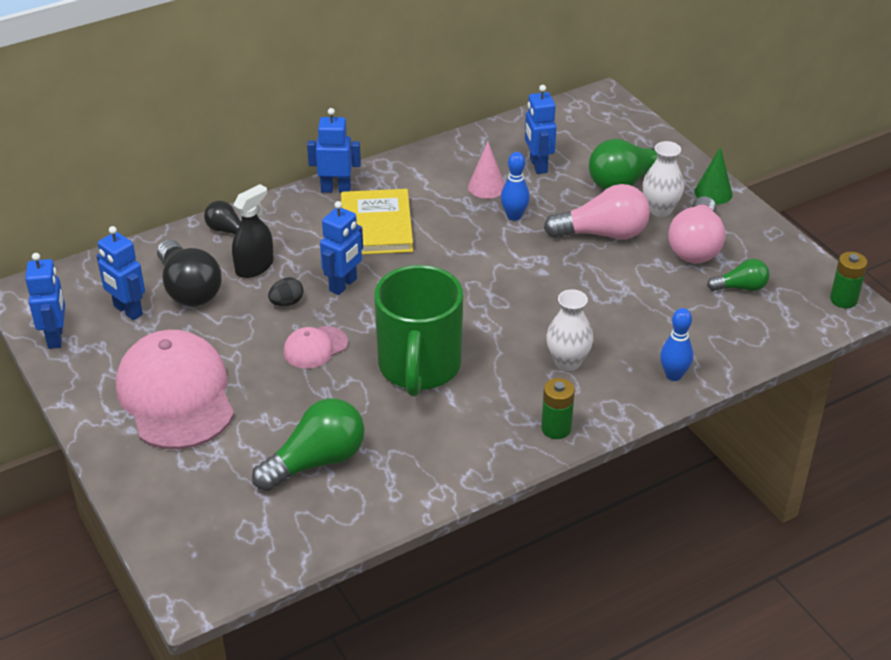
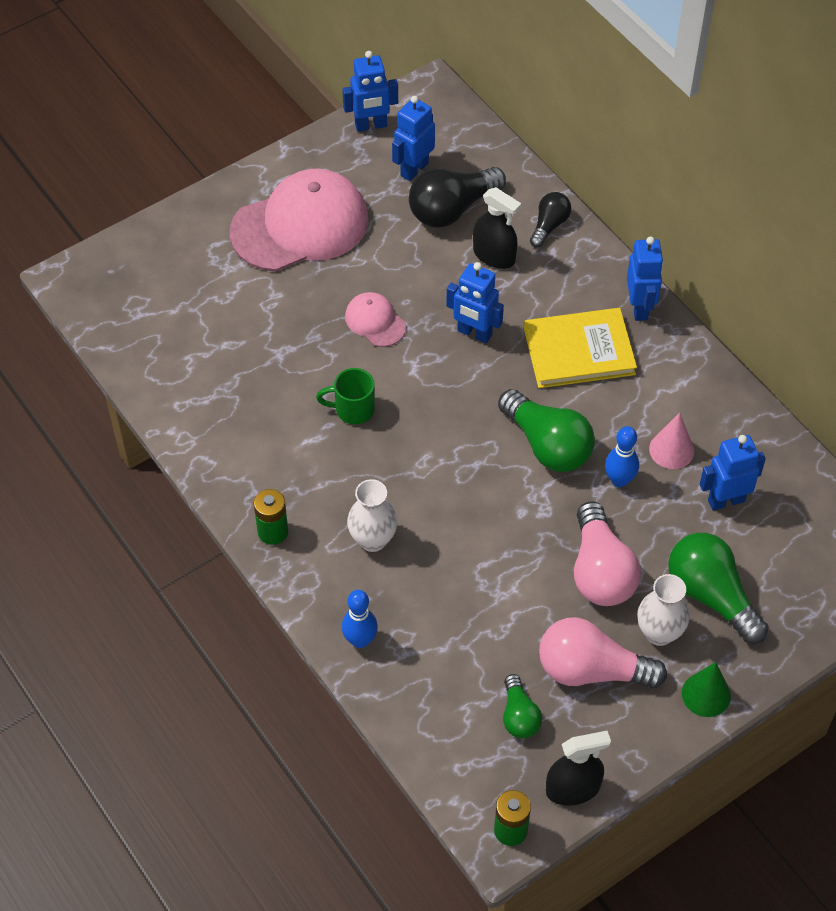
camera: 85 degrees right, 15 degrees up
(286, 303) = (440, 290): black egg -> none
(316, 461) = (220, 341): green light bulb -> green light bulb (547, 445)
(419, 368) = (353, 409): green mug -> green mug, size x0.46
(802, 264) = (573, 788): none -> black spray bottle

